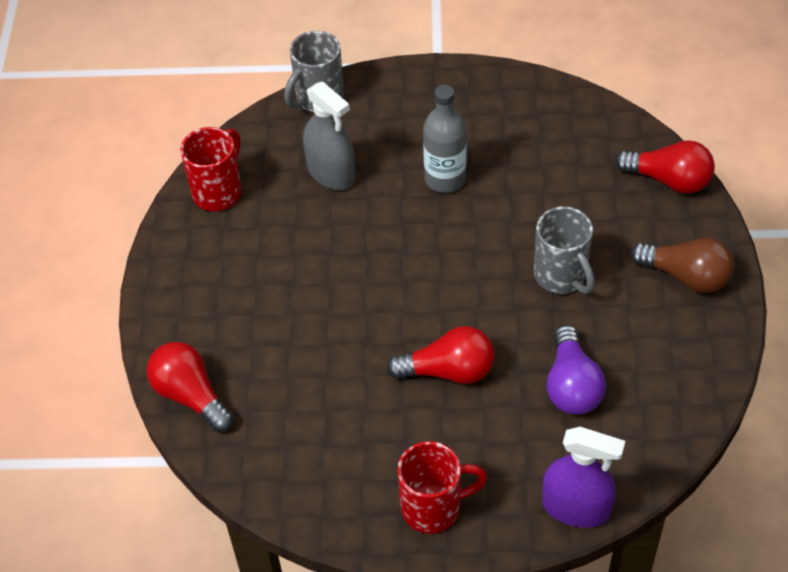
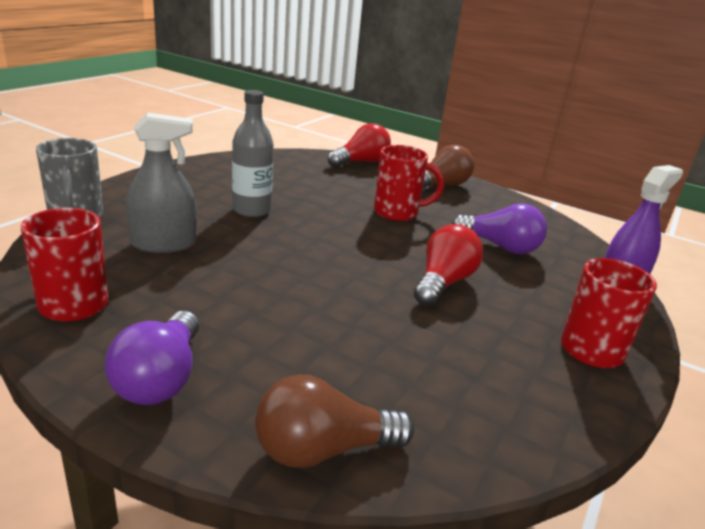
camera: 65 degrees left, 25 degrees down
(187, 286) = (160, 378): none -> purple light bulb
(190, 395) = (322, 449): red light bulb -> brown light bulb
(561, 276) = (397, 213): grey mug -> red mug

